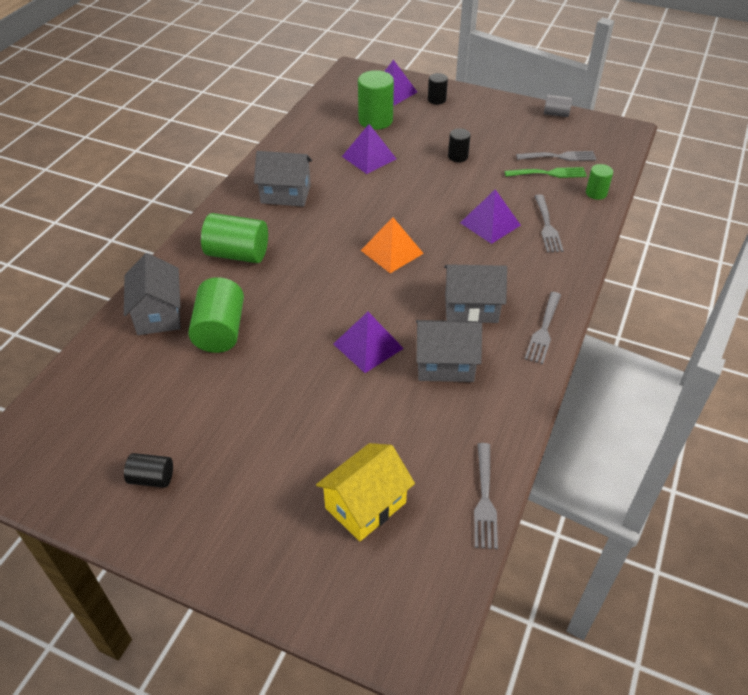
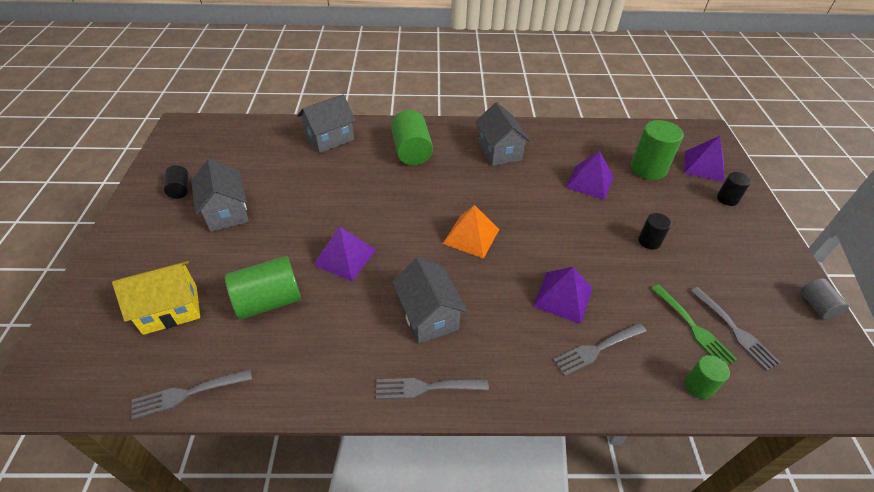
camera: 65 degrees right, 0 degrees up
(220, 331) = (326, 171): green cylinder -> green cylinder (269, 301)
(365, 505) = (170, 310): yellow house -> yellow house turned 45 degrees counterclockwise
(445, 364) = (343, 317): grey house -> grey house (226, 212)

